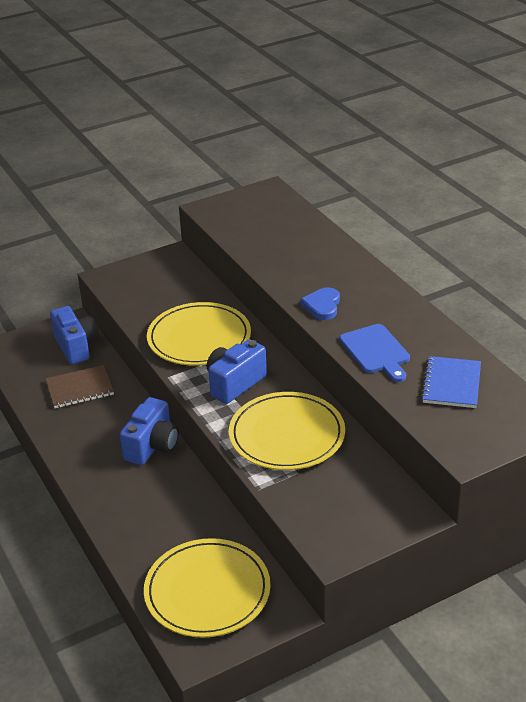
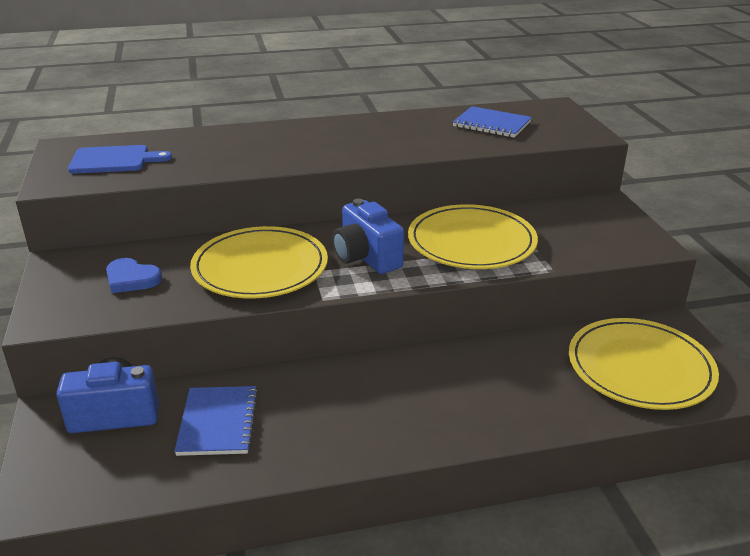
camera: 75 degrees left, 5 degrees down
(79, 388) = (218, 422): brown notebook -> blue notebook
(152, 446) = (381, 373): blue camera -> none
(322, 306) = (328, 153): blue heart -> blue heart (131, 279)
(376, 351) = (424, 143): blue cutting board -> blue cutting board (114, 160)

